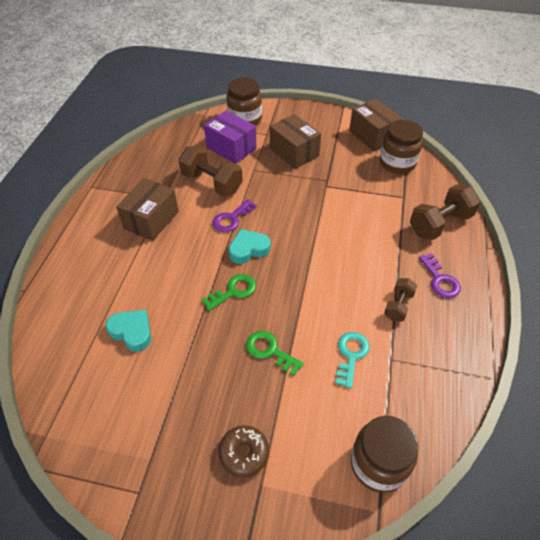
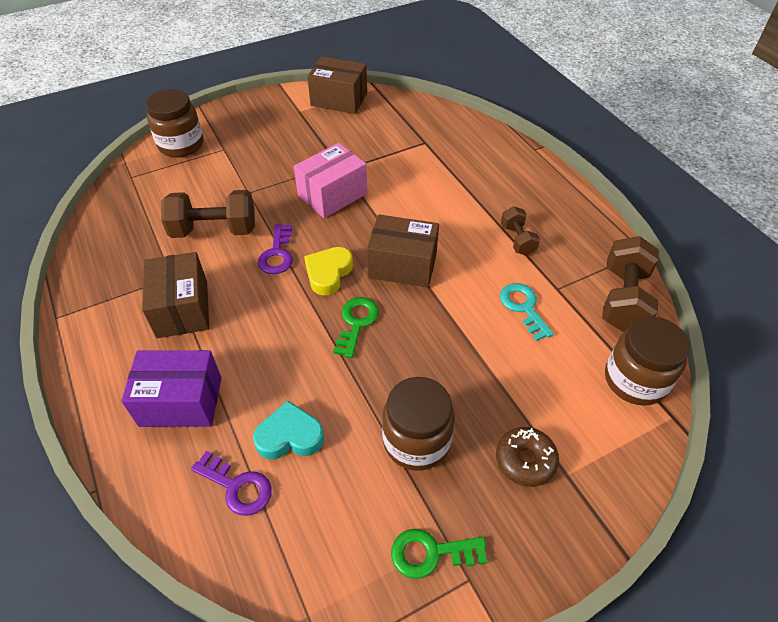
camera: 40 degrees left, 0 degrees up
(231, 148) = (198, 183): purple box -> purple box (181, 401)
(248, 249) = (328, 273): turquoise heart -> yellow heart
(270, 351) = (451, 354): green key -> green key (431, 553)
(294, 152) = (275, 153): brown box -> brown box (402, 265)
(302, 199) = (332, 195): none -> pink box
(397, 163) = (388, 114): brown jar -> brown jar (416, 441)
(440, 224) = (479, 150): brown dumbbell -> brown dumbbell (623, 299)
(440, 280) = (527, 197): purple key -> purple key (237, 487)

